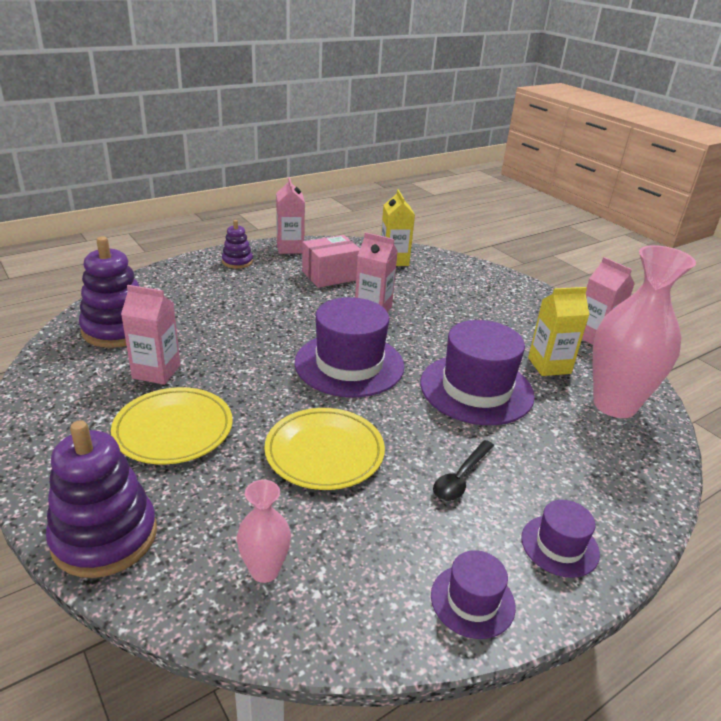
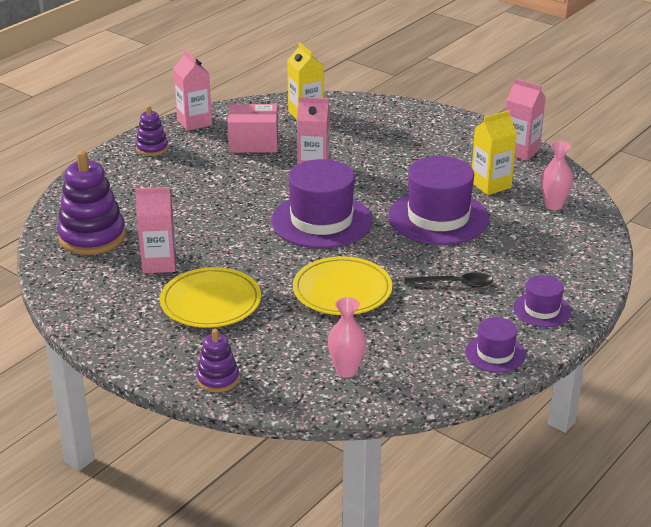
camera: 15 degrees left, 0 degrees up
(105, 537) = (218, 379): purple stacking toy -> purple stacking toy, size x0.54
(330, 275) = (253, 143): pink box -> pink box turned 45 degrees clockwise
(461, 477) = (455, 284): black spoon -> black spoon turned 105 degrees counterclockwise
(614, 405) = (553, 205): pink vase -> pink vase, size x0.48

